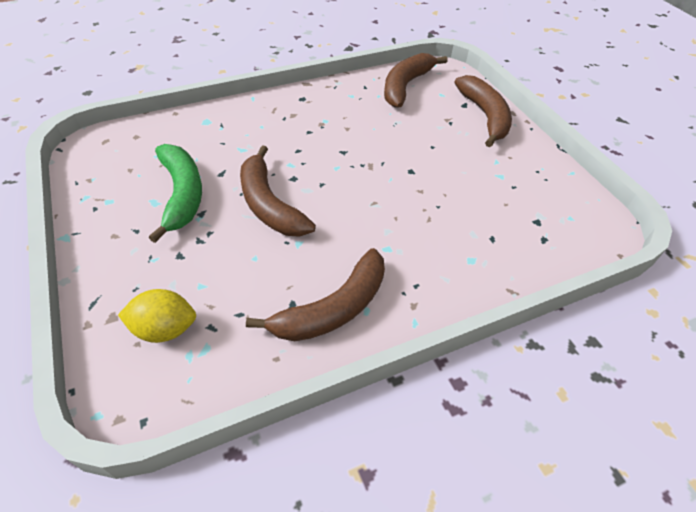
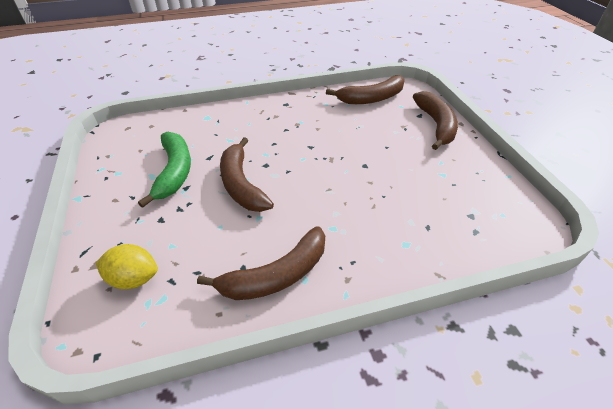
camera: 10 degrees right, 5 degrees down
(405, 86) = (372, 98): brown banana -> brown banana turned 150 degrees counterclockwise

